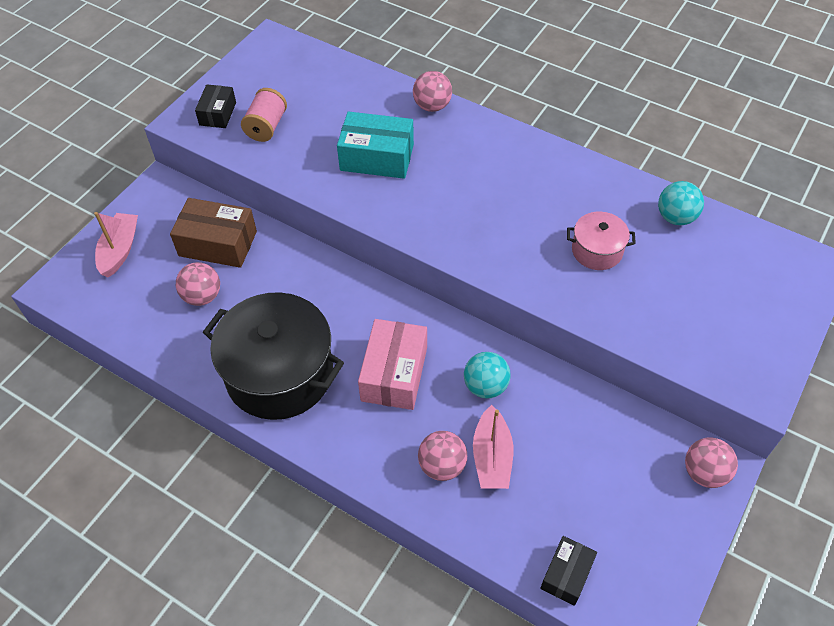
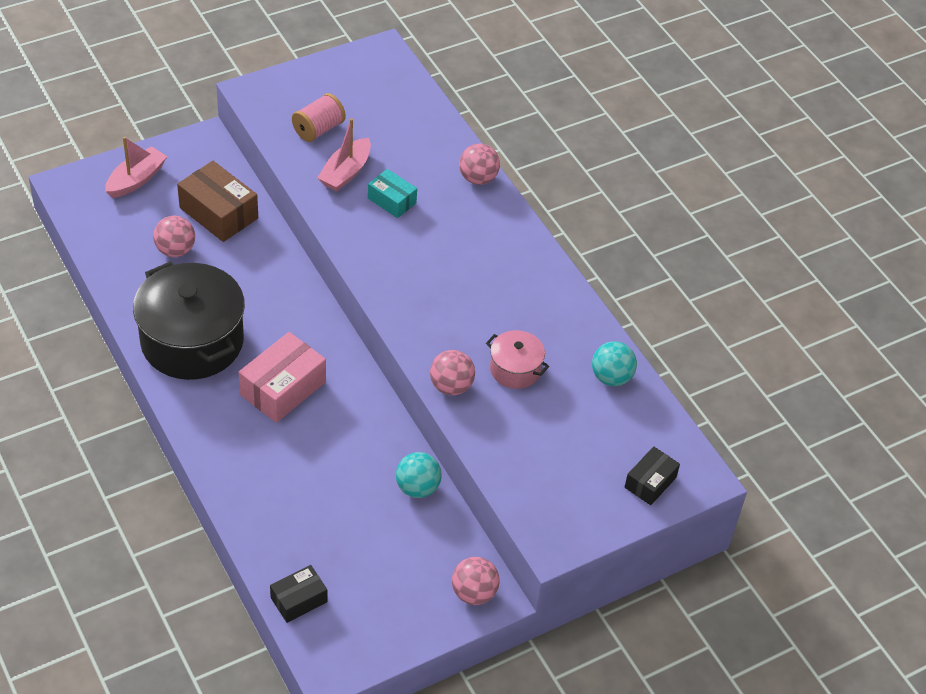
camera: 25 degrees right, 5 degrees down
(218, 114) = (286, 98): black box -> black box (650, 482)
(377, 157) = (392, 200): turquoise box -> turquoise box, size x0.60
(442, 466) = (266, 475): pink ball -> pink ball (451, 386)
(485, 386) = (349, 436): turquoise ball -> turquoise ball (417, 488)
(492, 457) = (310, 489): pink boat -> pink boat (345, 172)

